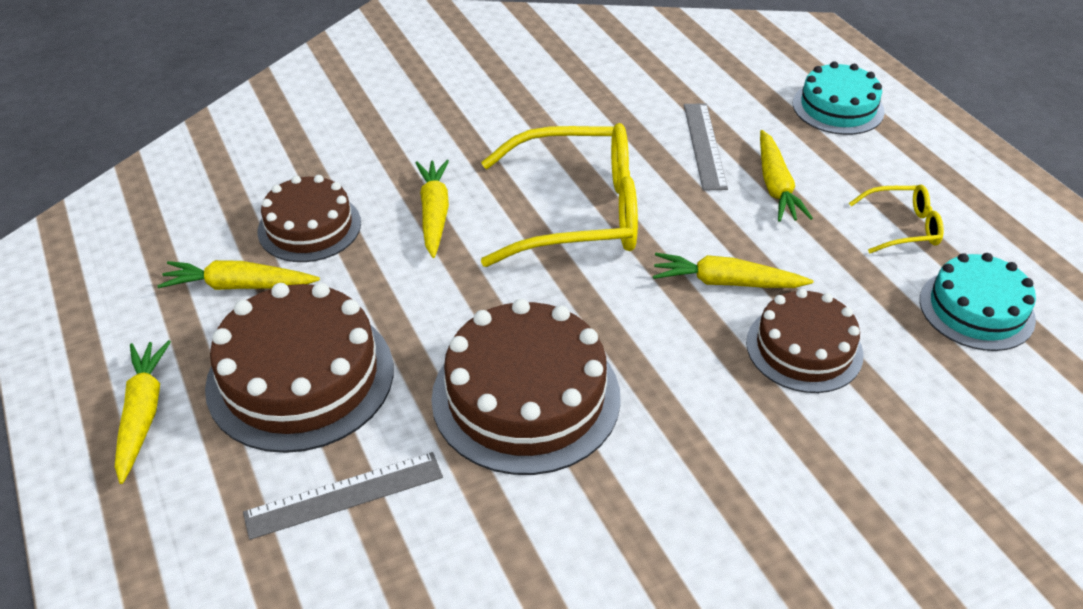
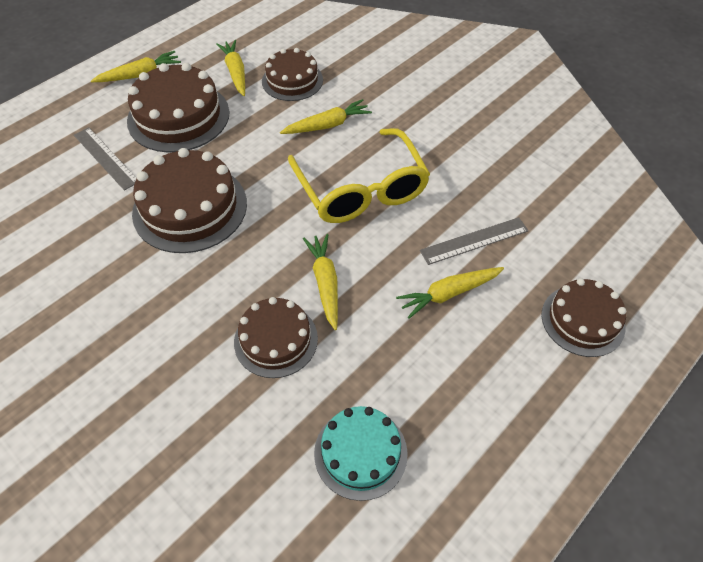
camera: 70 degrees right, 10 degrees up
(838, 107) = (582, 320): turquoise cake -> brown cake
(902, 227) = (440, 388): yellow glasses -> none

